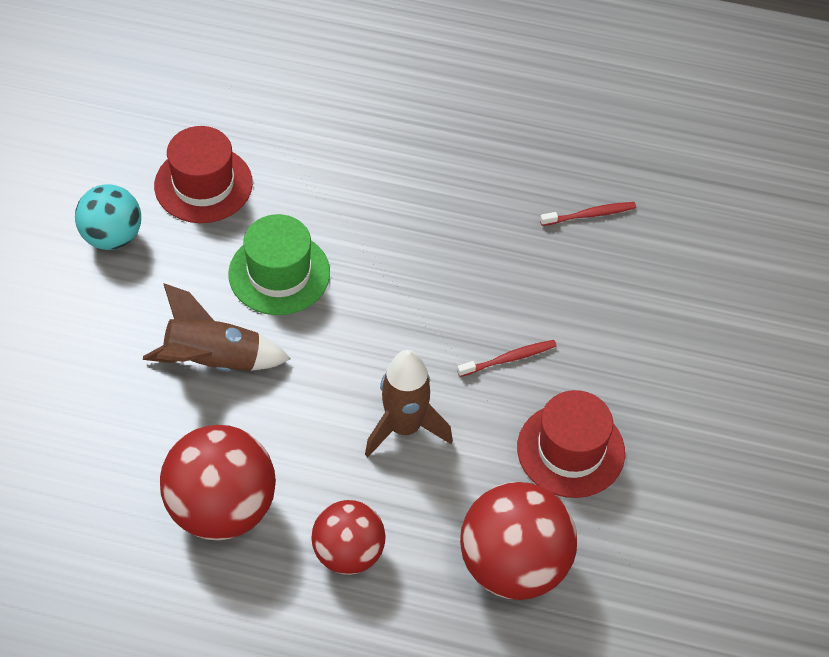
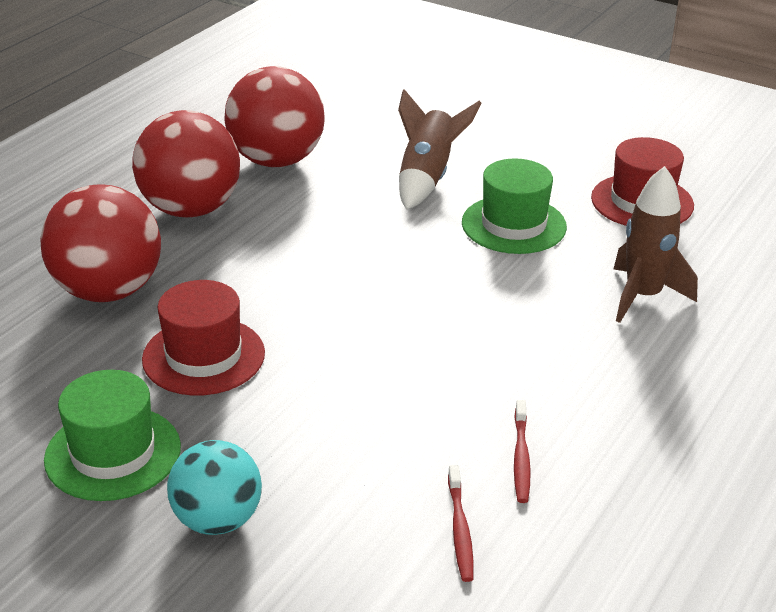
camera: 110 degrees right, 20 degrees down
(112, 236) = (589, 150): turquoise ball -> turquoise ball (218, 520)
(348, 553) = (191, 209): red ball -> red ball, size x1.56
(404, 427) = (297, 261): brown rocket -> brown rocket (643, 296)
(509, 359) = (339, 342): red toothbrush -> red toothbrush (460, 530)
(709, 466) = (113, 453): none -> green hat

